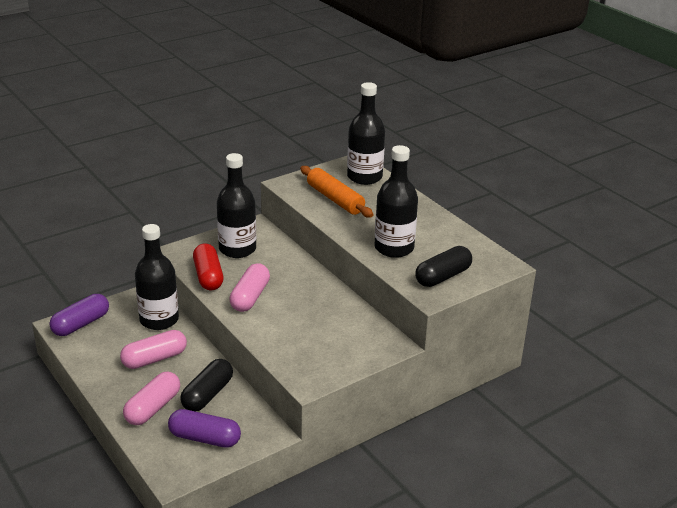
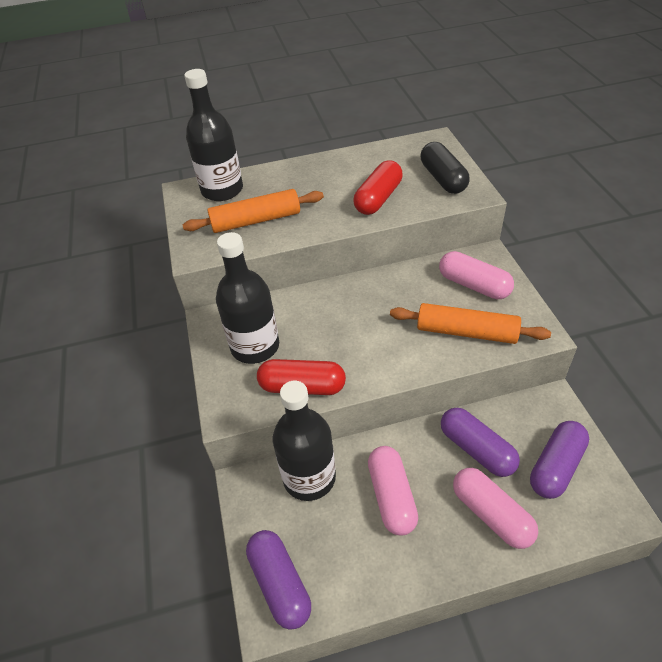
camera: 65 degrees left, 15 degrees up
(207, 394) = (476, 449): black capsule -> purple capsule
(250, 297) = (364, 353): pink capsule -> pink capsule (474, 285)
(292, 343) = (466, 332): none -> orange rolling pin
(394, 248) = (378, 198): black bottle -> red capsule

